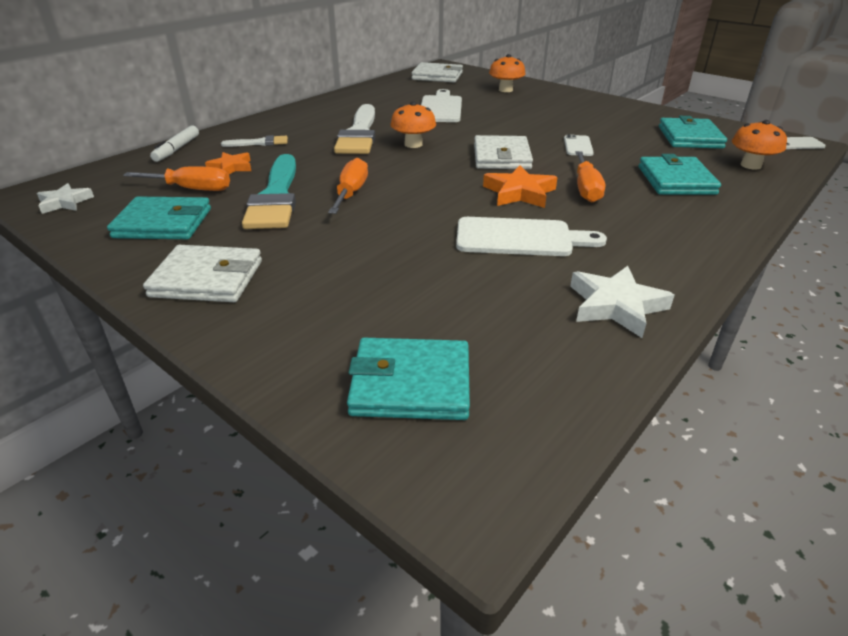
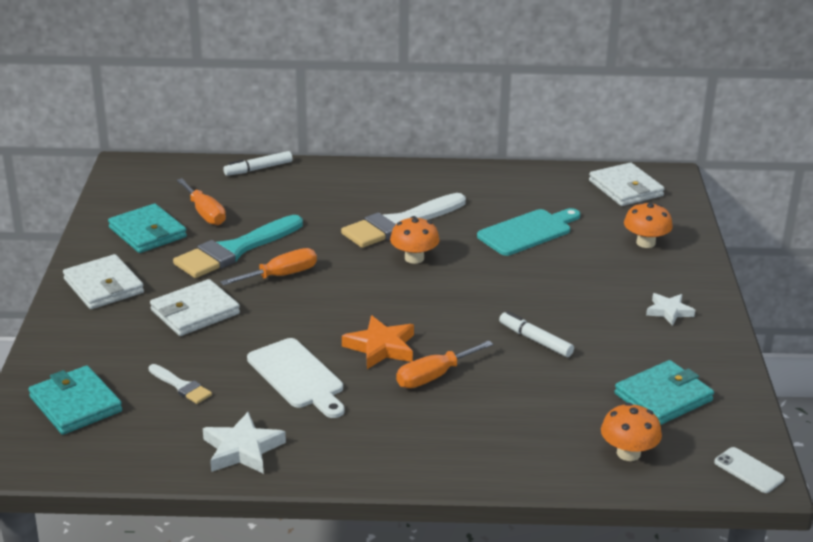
camera: 50 degrees right, 5 degrees down
(65, 202) = (130, 184): white star -> white star (669, 311)
(231, 167) = (258, 207): orange star -> none
(260, 143) = (317, 193): white brush -> white brush (181, 386)
(440, 108) = (528, 232): white cutting board -> turquoise cutting board
(501, 157) = (448, 311): white wallet -> white wallet (195, 312)
(578, 146) = (535, 340): white phone -> white marker
(676, 180) = (521, 418): turquoise wallet -> none

